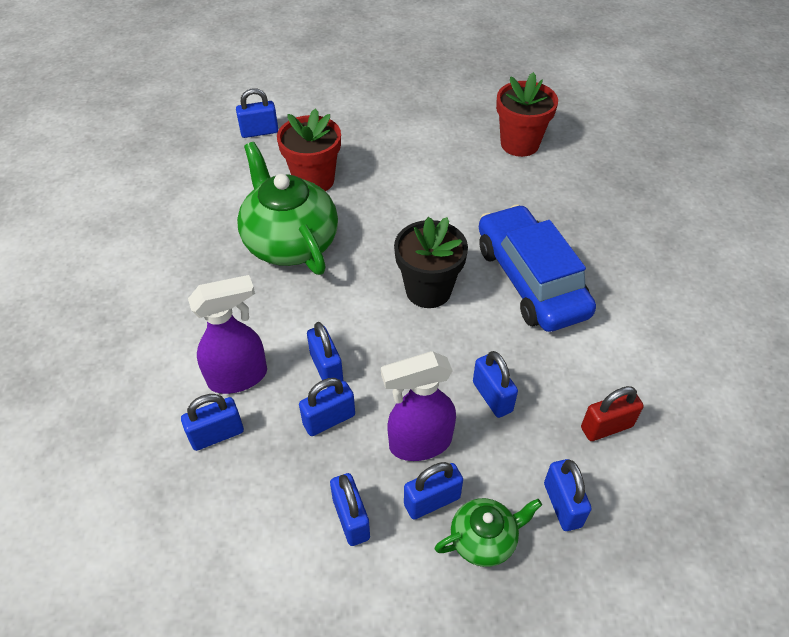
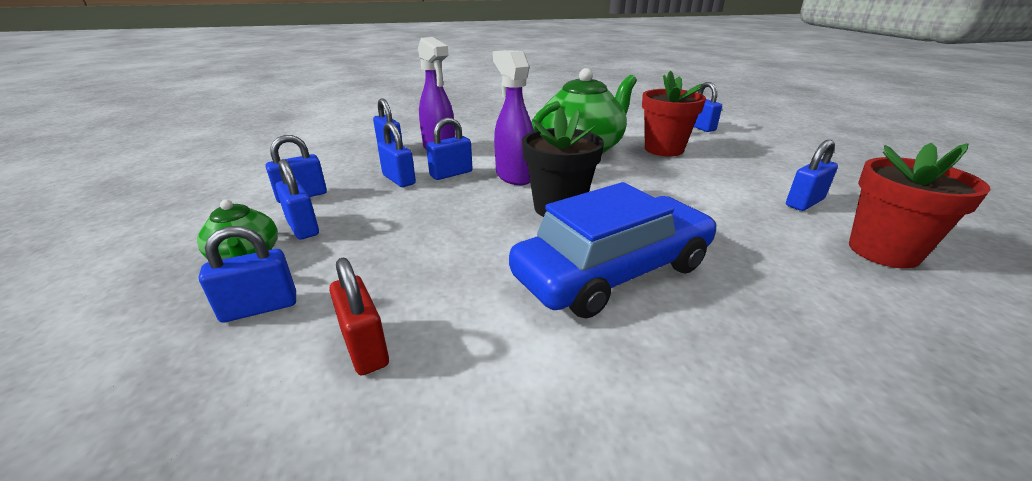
camera: 80 degrees right, 20 degrees down
(419, 443) = (367, 217): purple spray bottle -> purple spray bottle (514, 176)
(492, 397) = (420, 252): blue padlock -> blue padlock (804, 202)

